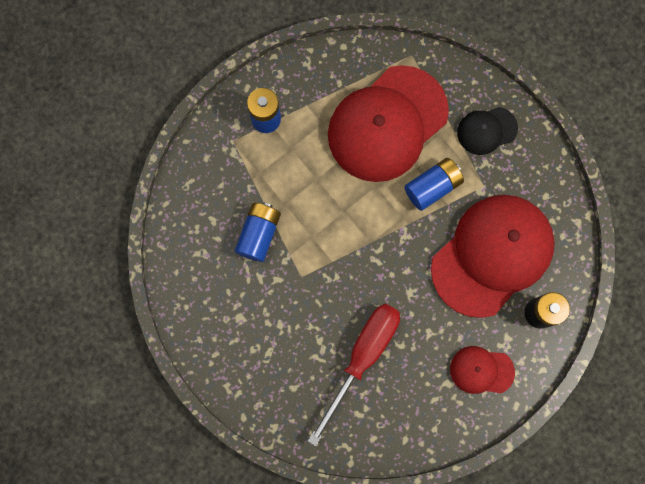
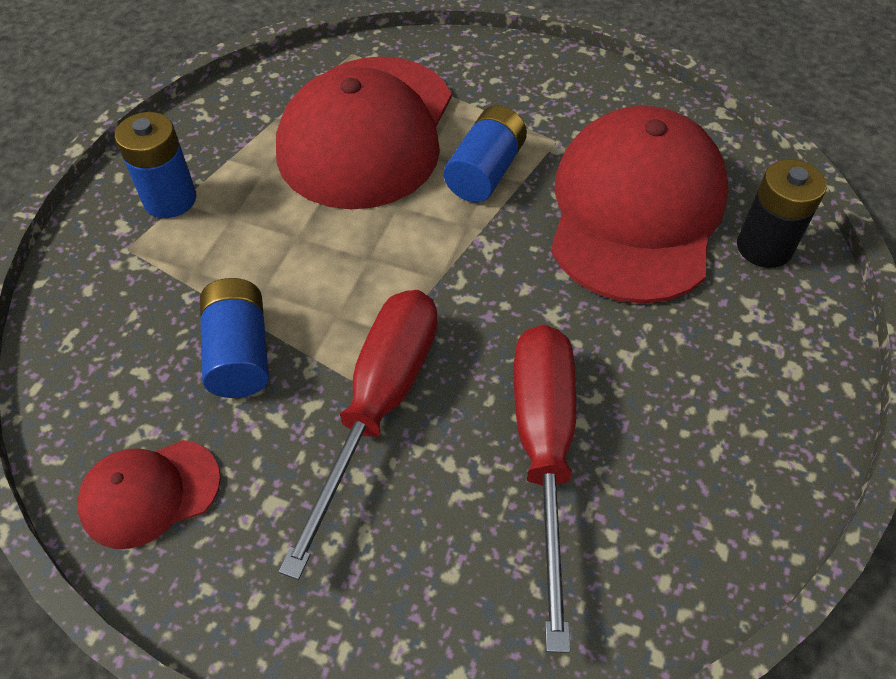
camera: 30 degrees left, 25 degrees down
(306, 296) = (379, 405): none -> red screwdriver
(481, 370) = (752, 366): red cap -> red cap (150, 493)
(486, 130) = (512, 85): black cap -> none

